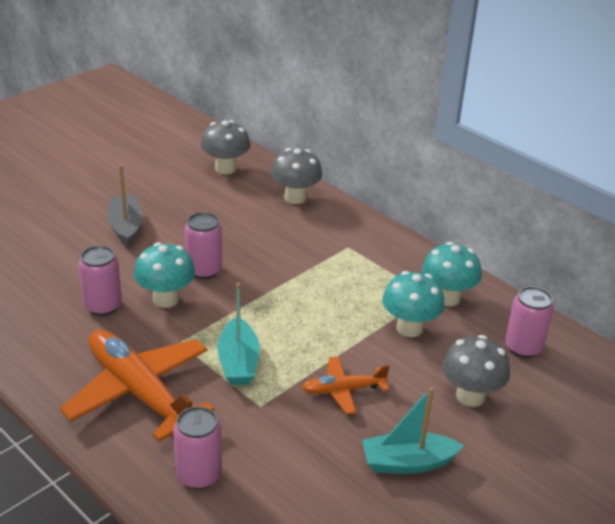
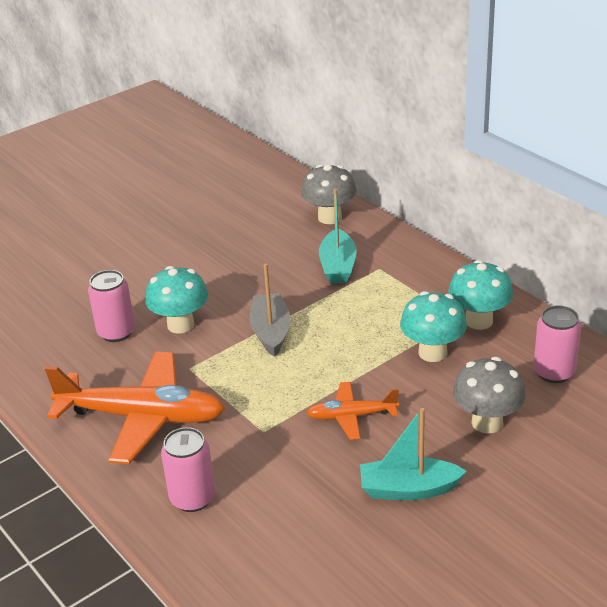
camera: 10 degrees right, 0 degrees up
(125, 227) = (148, 252): grey boat -> grey boat (271, 332)
(139, 392) = (142, 417): orange plane -> orange plane turned 135 degrees clockwise
(204, 270) = (223, 295): pink can -> none
(225, 168) = (259, 188): grey mushroom -> none
(238, 362) = (247, 388): turquoise boat -> turquoise boat (338, 266)

